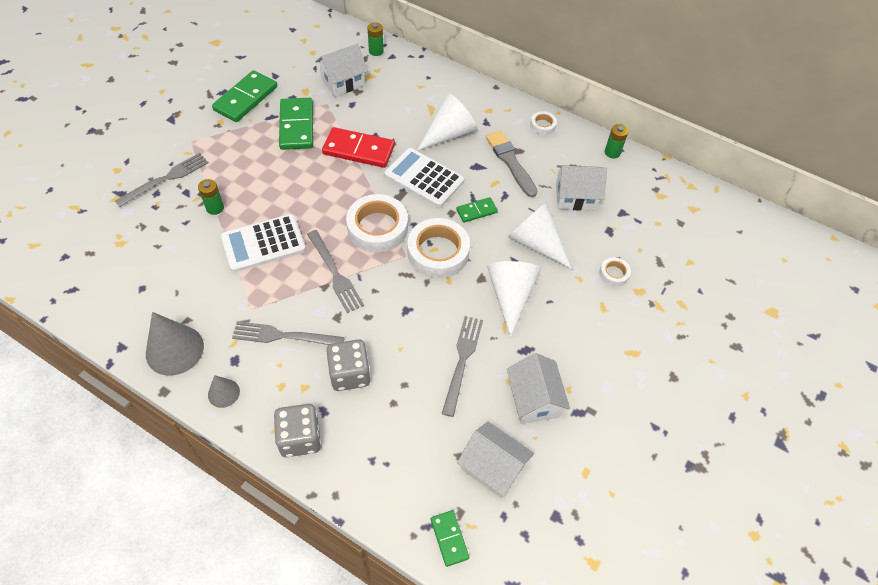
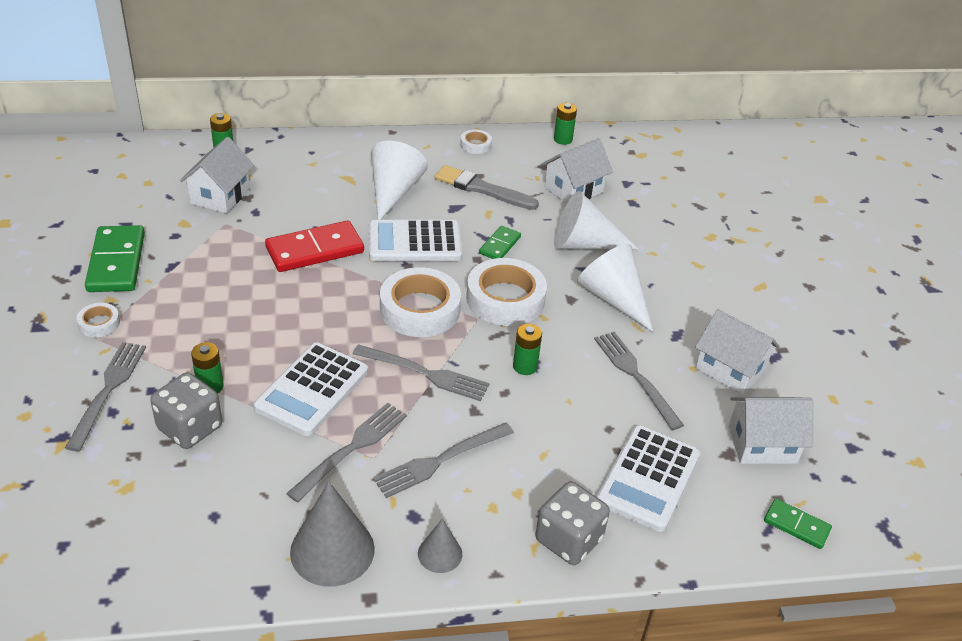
camera: 40 degrees left, 15 degrees down
(247, 295) = (352, 448): none -> grey fork
(297, 126) = (215, 260): green domino -> none
(350, 374) = (548, 452): grey dice -> grey dice (190, 428)
(390, 435) = (648, 478): none -> white calculator
(398, 307) = (525, 366): none -> green battery
(614, 274) = (676, 234): white tape -> white tape (99, 323)

